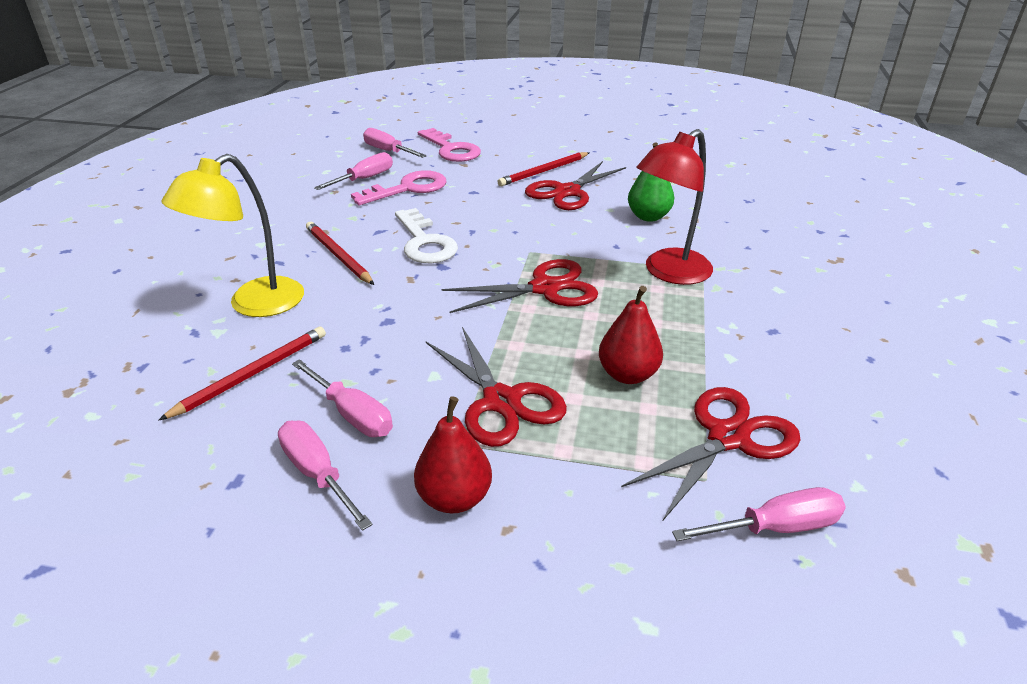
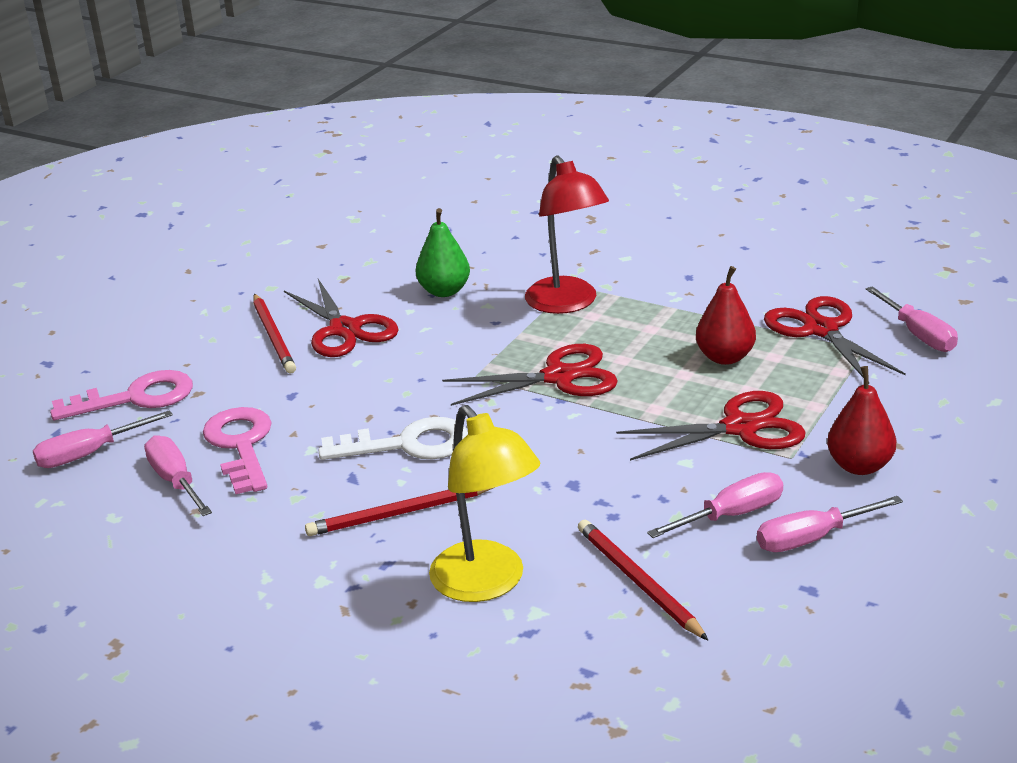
camera: 70 degrees left, 5 degrees down
(545, 288) = (559, 377): red scissors -> red scissors turned 75 degrees clockwise
(774, 527) = (918, 334): pink screwdriver -> pink screwdriver turned 150 degrees clockwise

